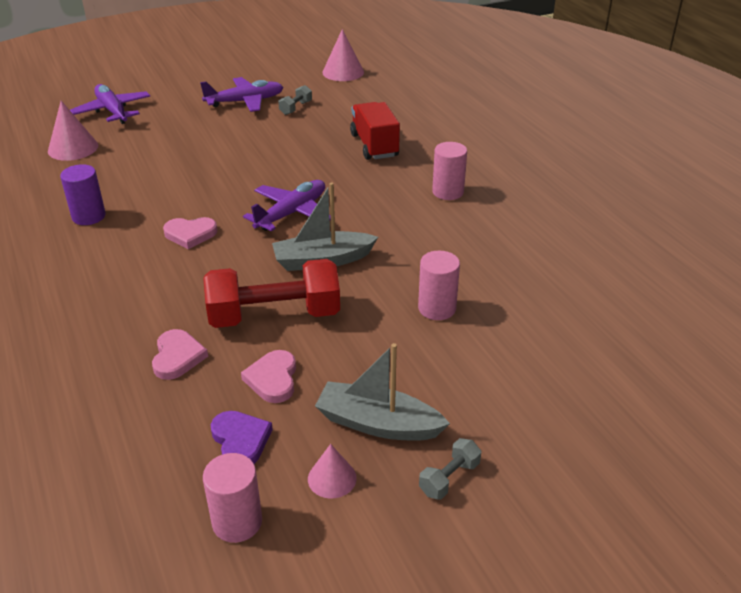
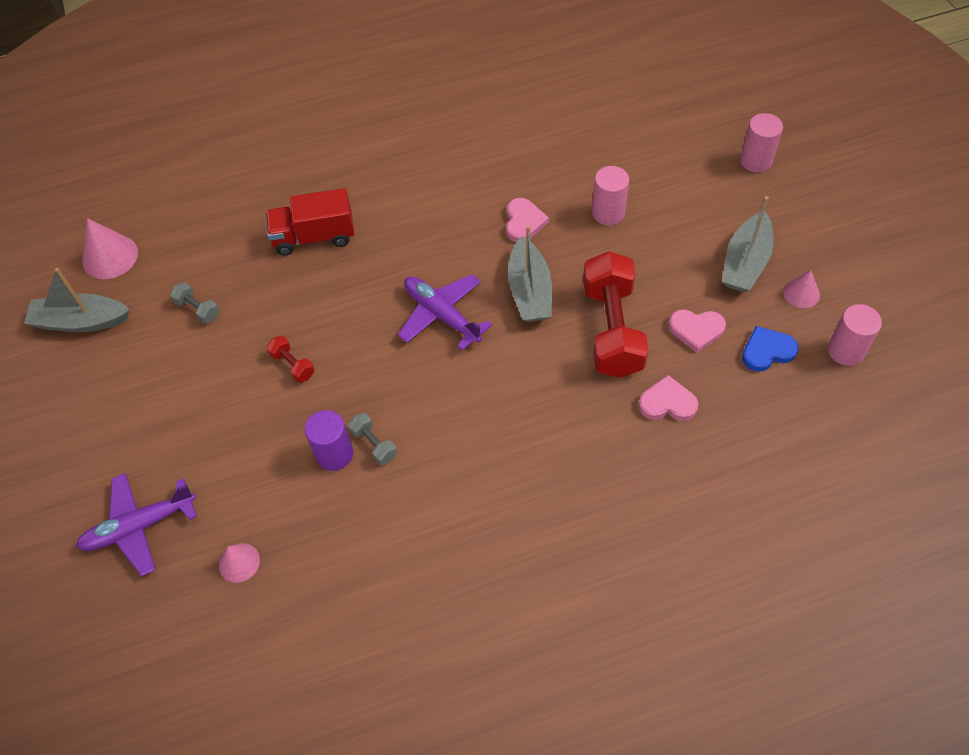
camera: 80 degrees left, 20 degrees up
(73, 148) = (239, 562): pink cone -> pink cone, size x0.61
(89, 216) = (417, 515): purple cylinder -> purple cylinder (334, 454)
(190, 234) = (469, 406): pink heart -> pink heart (523, 222)
(240, 441) = (767, 351): purple heart -> blue heart
(241, 150) = (293, 365): none -> red dumbbell
(245, 101) = (162, 364): purple plane -> none
(284, 71) = (81, 321): none -> grey boat
(448, 192) = (423, 185): pink cylinder -> pink cylinder (756, 161)
(449, 478) = (796, 226): grey dumbbell -> grey dumbbell (374, 444)

